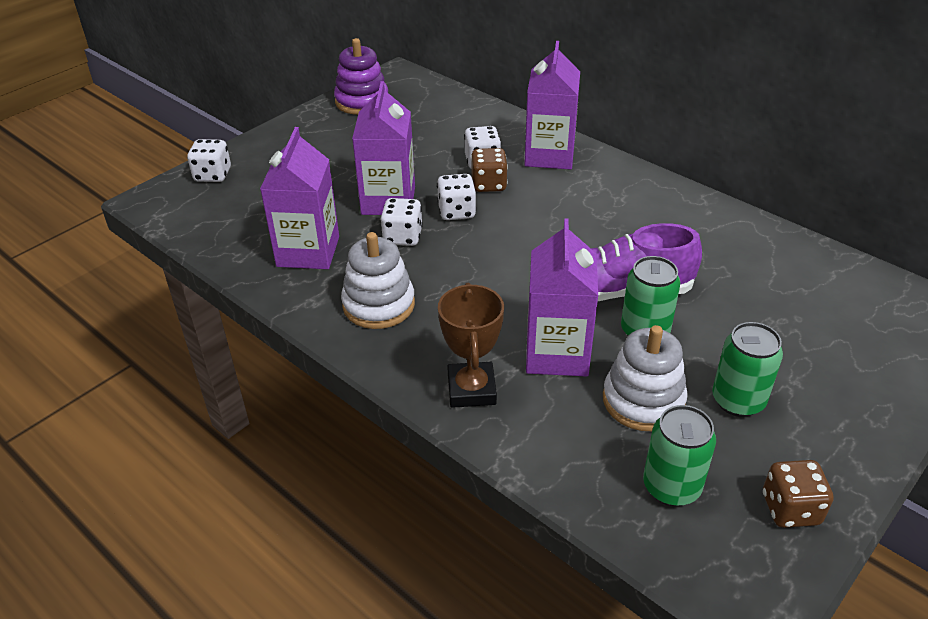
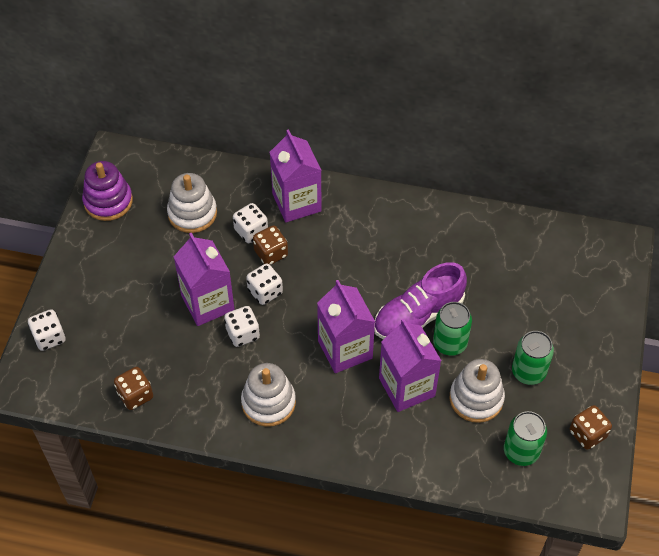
camera: 30 degrees left, 15 degrees up
(246, 246) = (135, 395): none -> brown dice
(308, 251) = (184, 379): purple carton -> purple carton (345, 349)
(434, 132) = (192, 213): none -> white stacking toy
(471, 389) = (372, 440): brown trophy -> none

